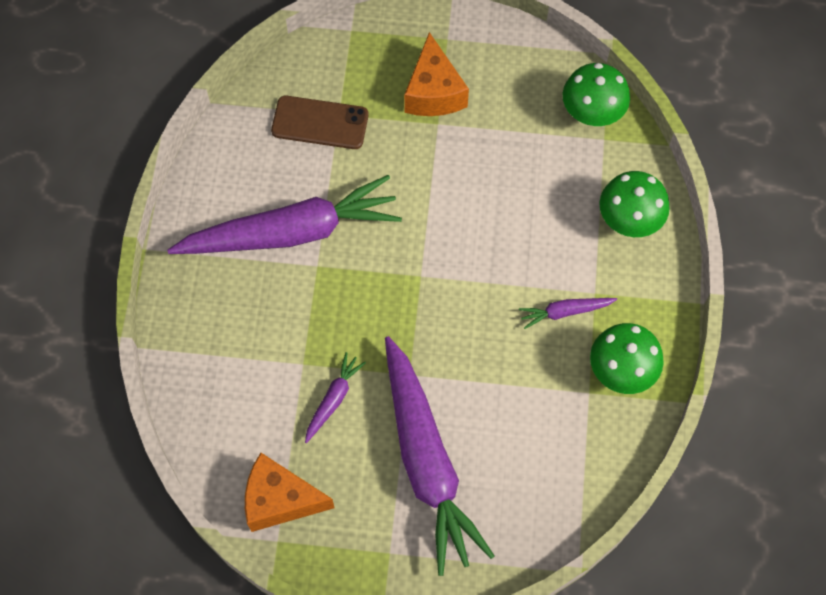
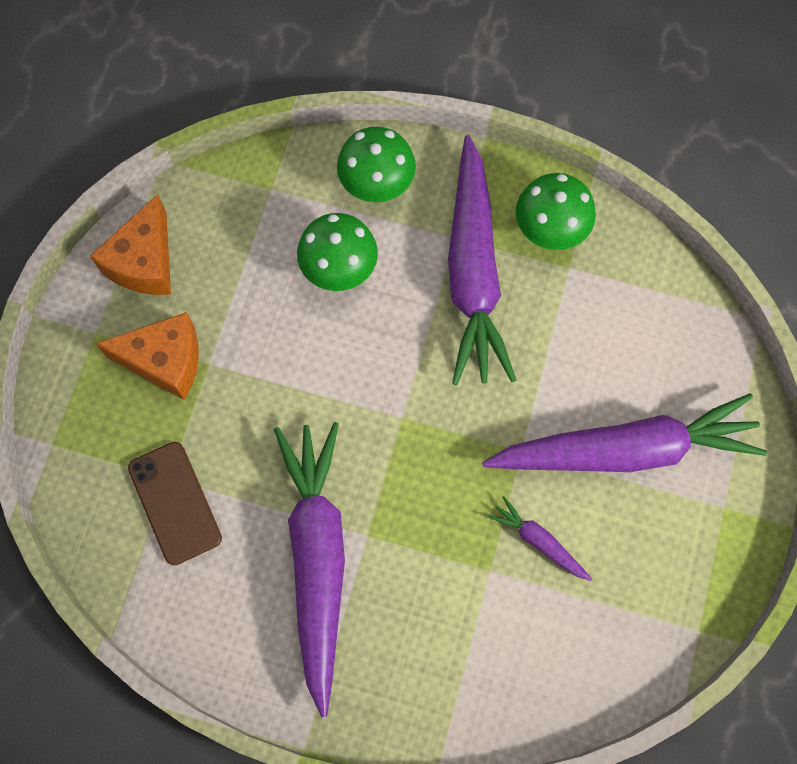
camera: 80 degrees left, 5 degrees up
(280, 500) = (652, 620): orange cheese -> orange cheese (144, 262)
(320, 123) = (175, 503): brown phone -> brown phone turned 45 degrees counterclockwise
(565, 312) = (473, 272): purple carrot -> purple carrot, size x2.39
(591, 114) = (236, 194): green mushroom -> green mushroom (339, 269)

